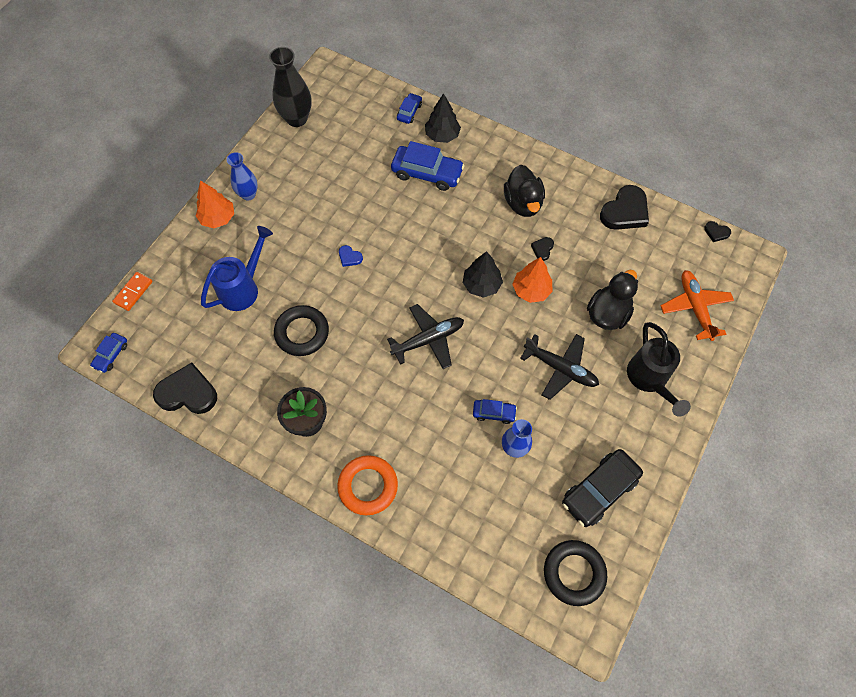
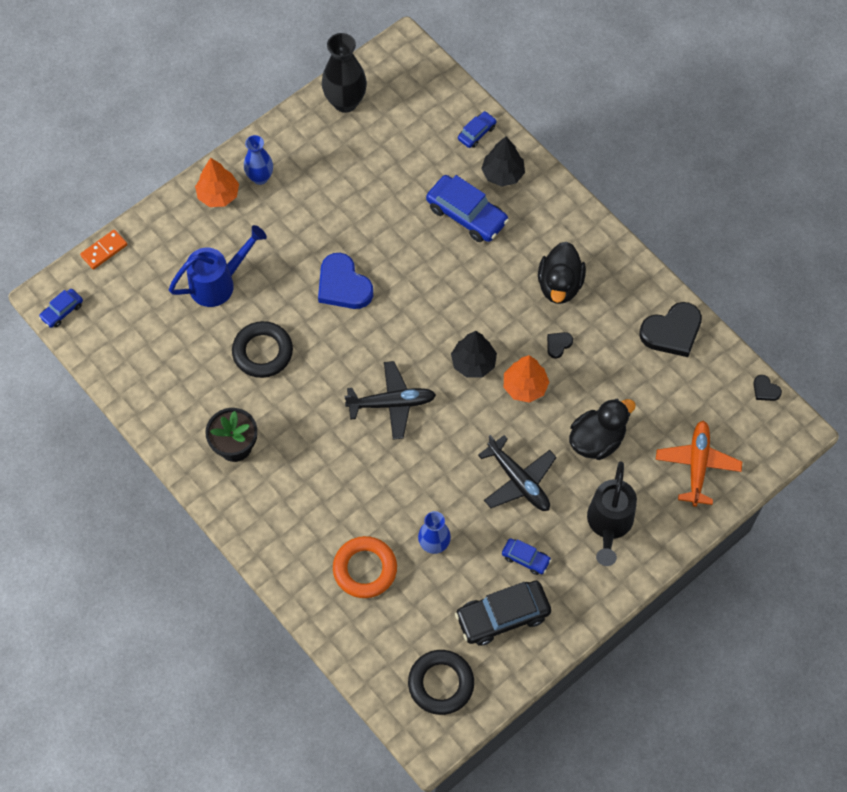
camera: 20 degrees right, 0 degrees up
(188, 392) = (126, 376): black heart -> none
(349, 257) = (343, 285): blue heart -> blue heart, size x2.15
(368, 486) = (271, 531): orange ring -> orange ring (365, 569)
(494, 413) = (428, 502): blue car -> blue car (525, 558)

